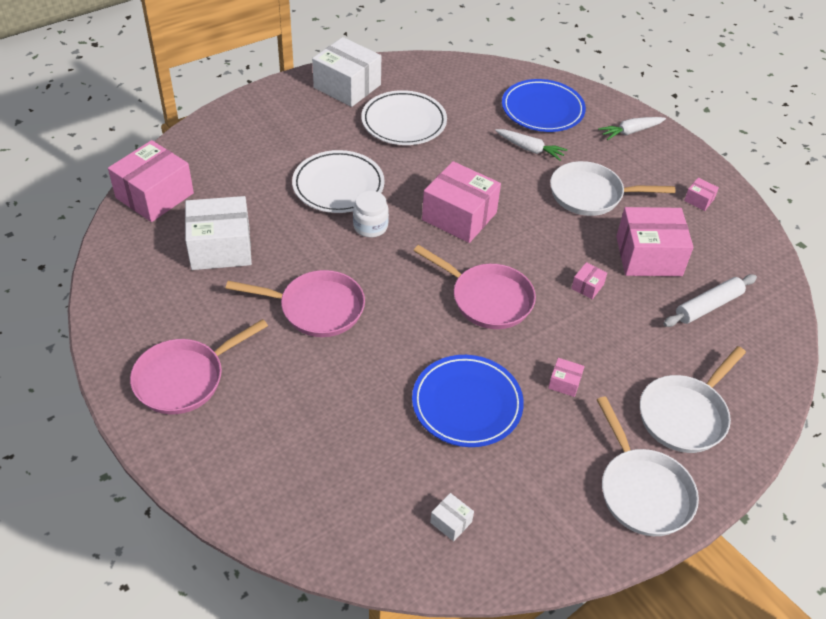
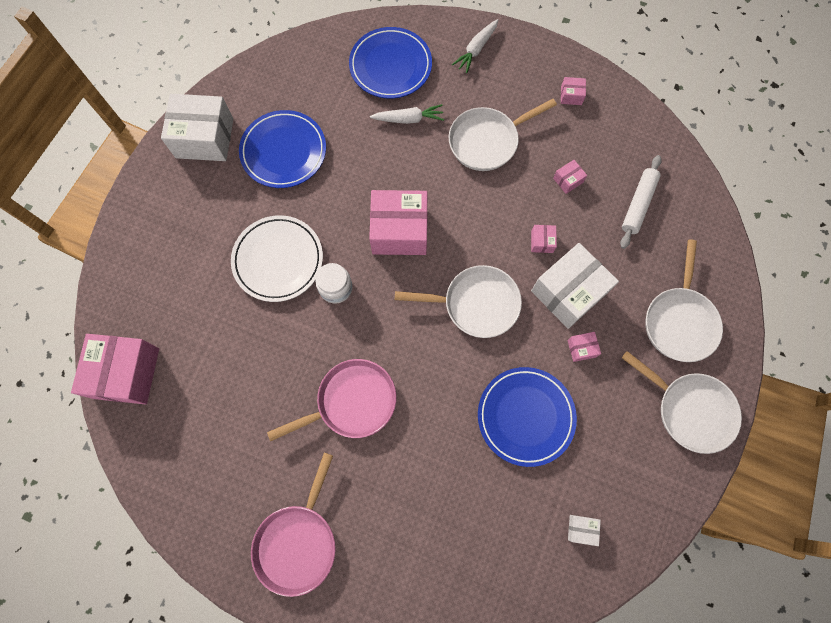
camera: 30 degrees left, 25 degrees up
(220, 247) = (228, 392): white box -> white box (568, 292)
(404, 122) = (284, 151): white plate -> blue plate
(487, 299) = (476, 304): pink pan -> white pan
(648, 256) = (568, 180): pink box -> pink box, size x0.42

